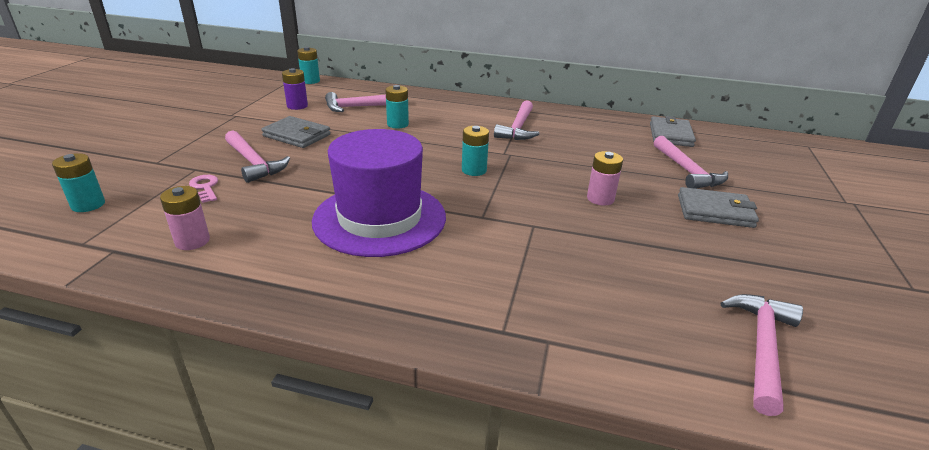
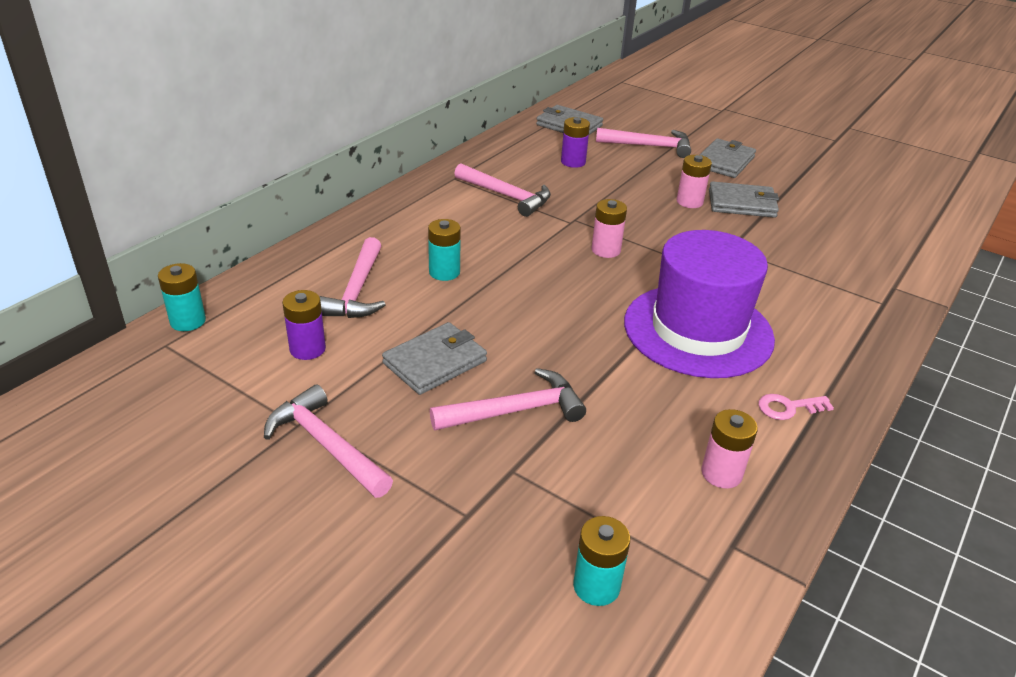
camera: 70 degrees left, 5 degrees up
(205, 187) = (578, 460): pink key -> pink key (788, 407)
(474, 170) = (606, 250): turquoise battery -> pink battery
(605, 143) = (573, 162): none -> purple battery
(632, 226) = (742, 203): none -> grey wallet
(761, 347) = (896, 212): pink hammer -> pink hammer (326, 445)

